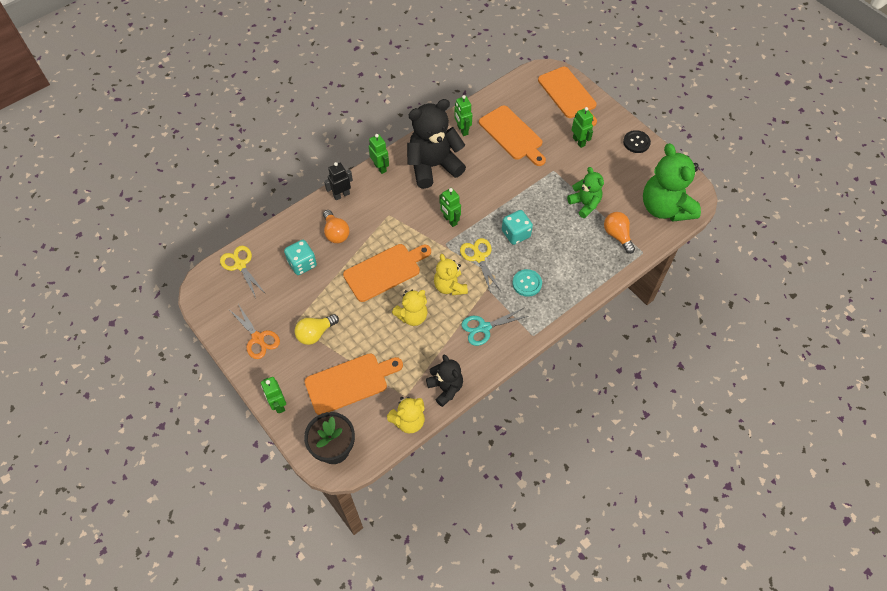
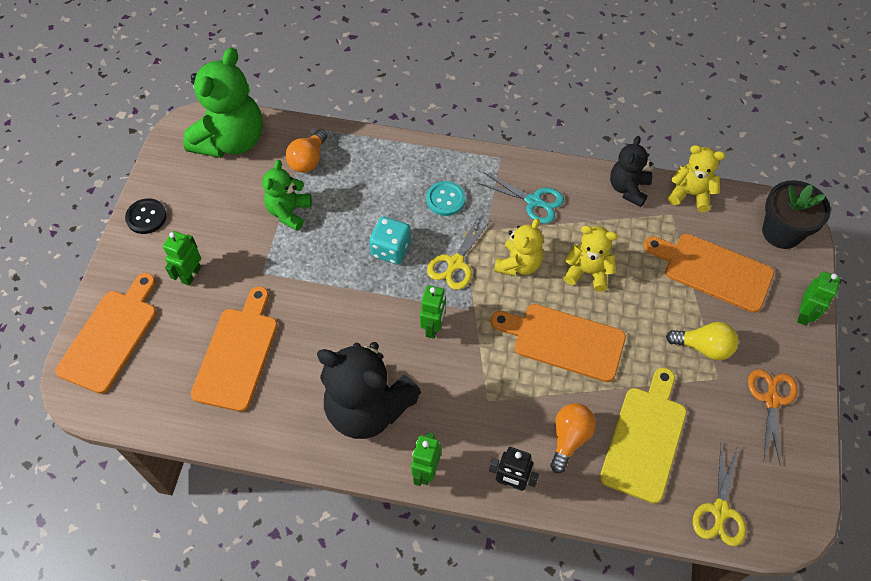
camera: 130 degrees left, 0 degrees up
(302, 264) = (644, 438): turquoise dice -> yellow cutting board
(462, 130) = (276, 419): green robot -> none

